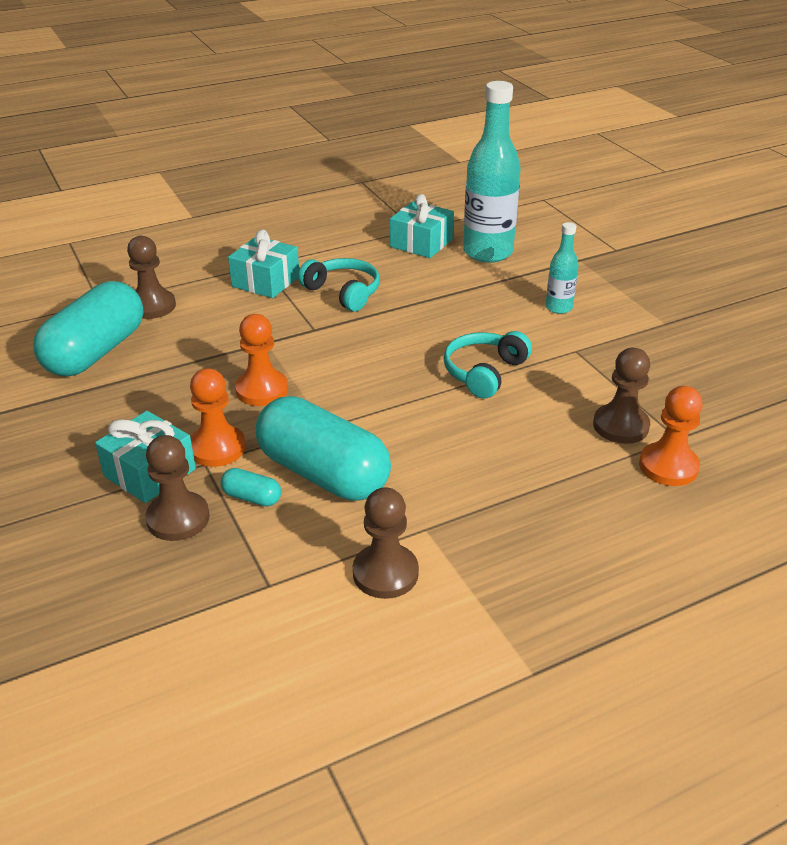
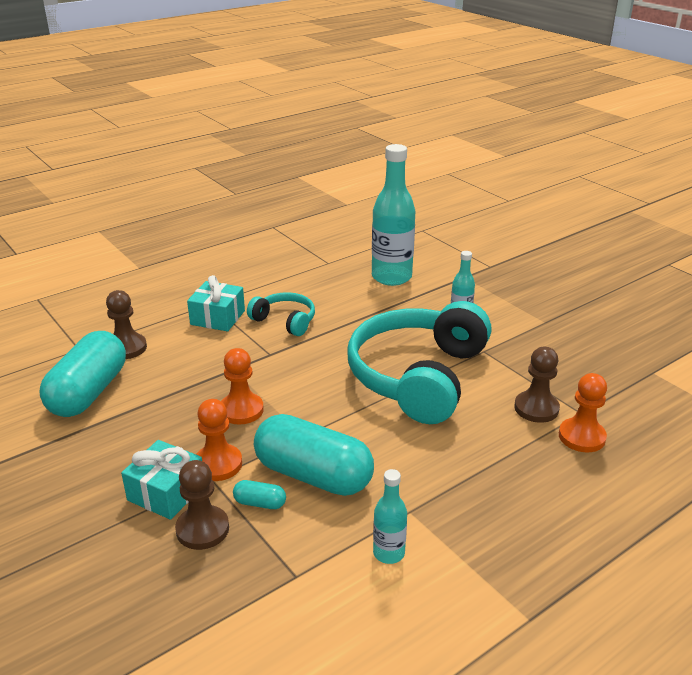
camera: 10 degrees left, 5 degrees down
(385, 573) = (388, 553): brown pawn -> turquoise bottle
(421, 243) = (336, 274): turquoise gift -> none
(484, 372) = (418, 376): turquoise headphones -> turquoise headphones, size x2.13

